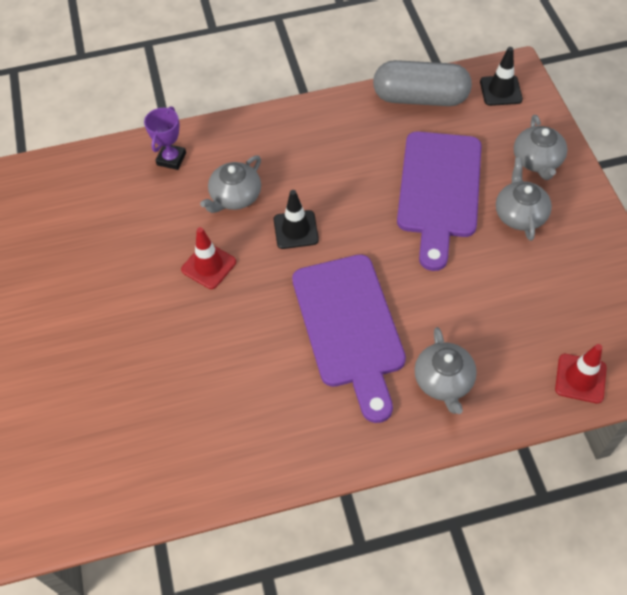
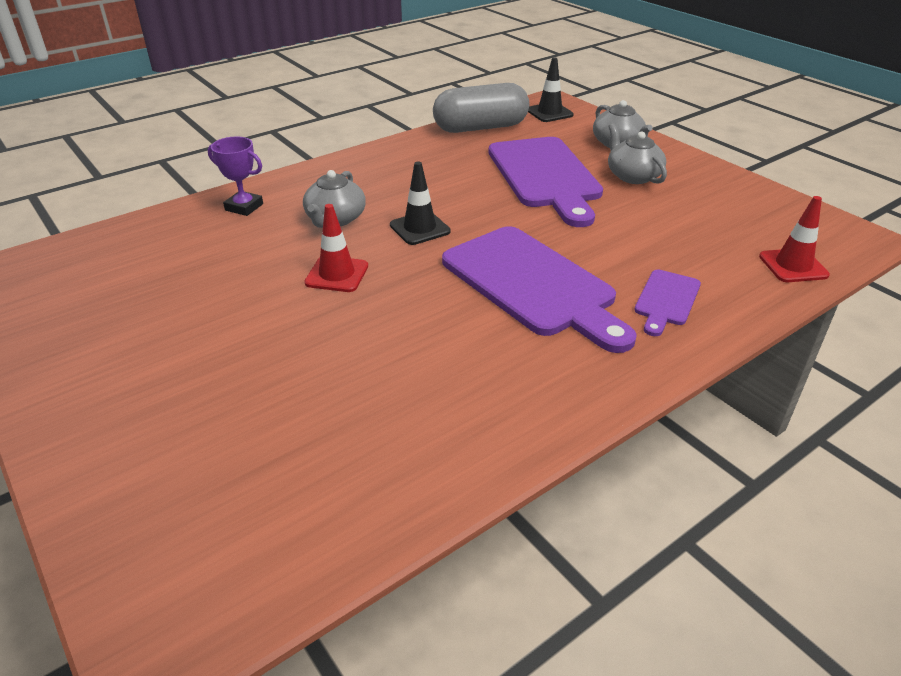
camera: 25 degrees left, 20 degrees down
(171, 159) = (244, 207): purple trophy -> purple trophy turned 60 degrees counterclockwise
(443, 381) = (666, 300): grey teapot -> purple cutting board

